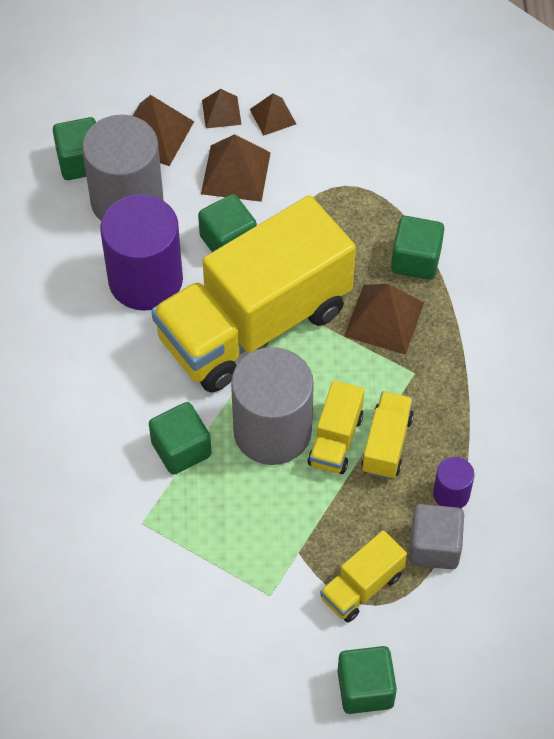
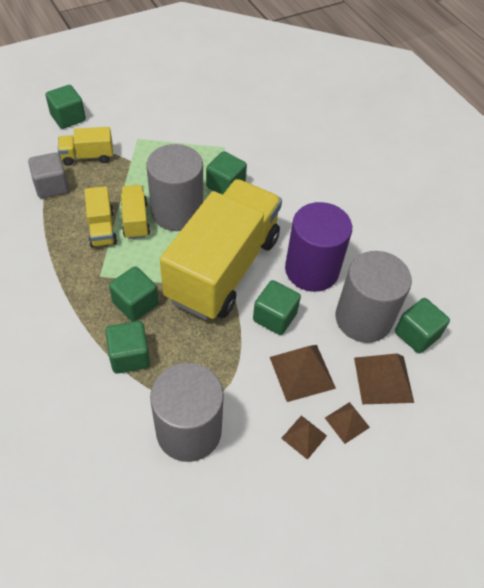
camera: 150 degrees right, 5 degrees down
(362, 587) = (87, 156): yellow truck -> yellow truck turned 120 degrees counterclockwise
(384, 319) = (135, 304): brown pyramid -> green cube
(385, 164) = (189, 431): none -> grey cylinder
(451, 494) = (50, 215): purple cylinder -> none

